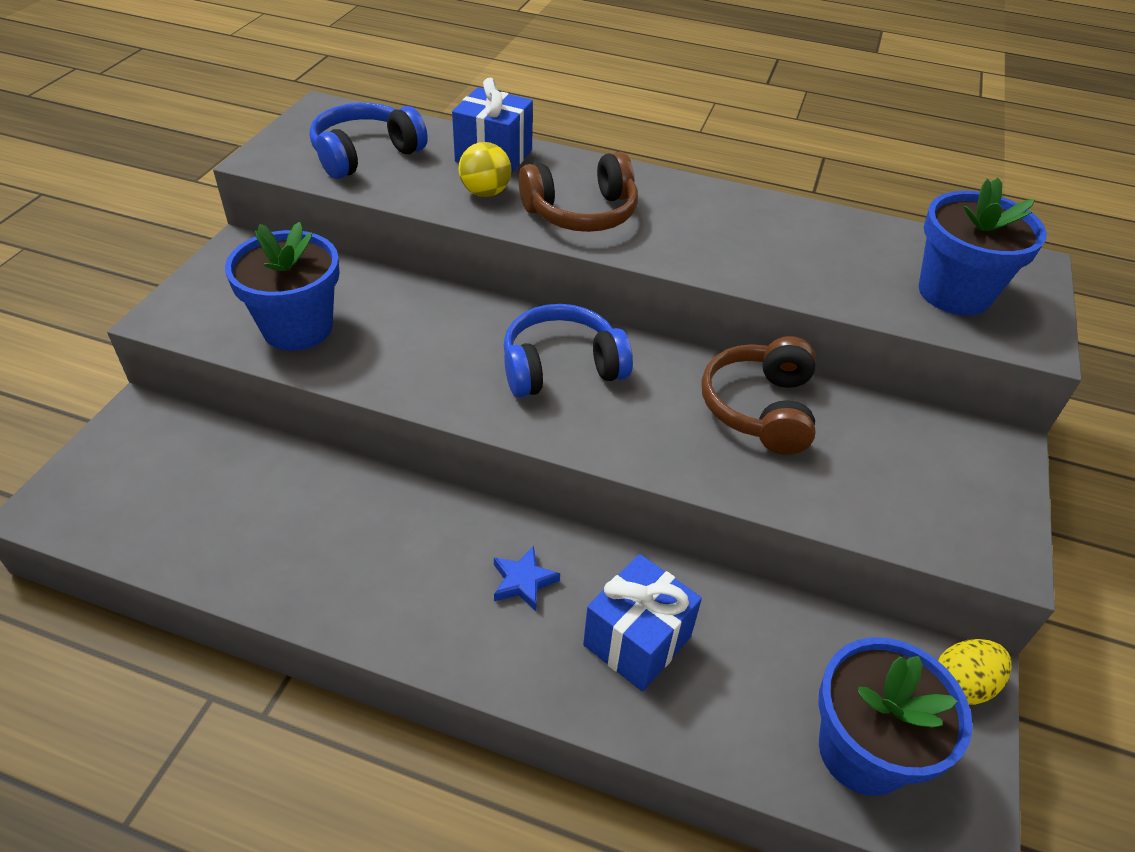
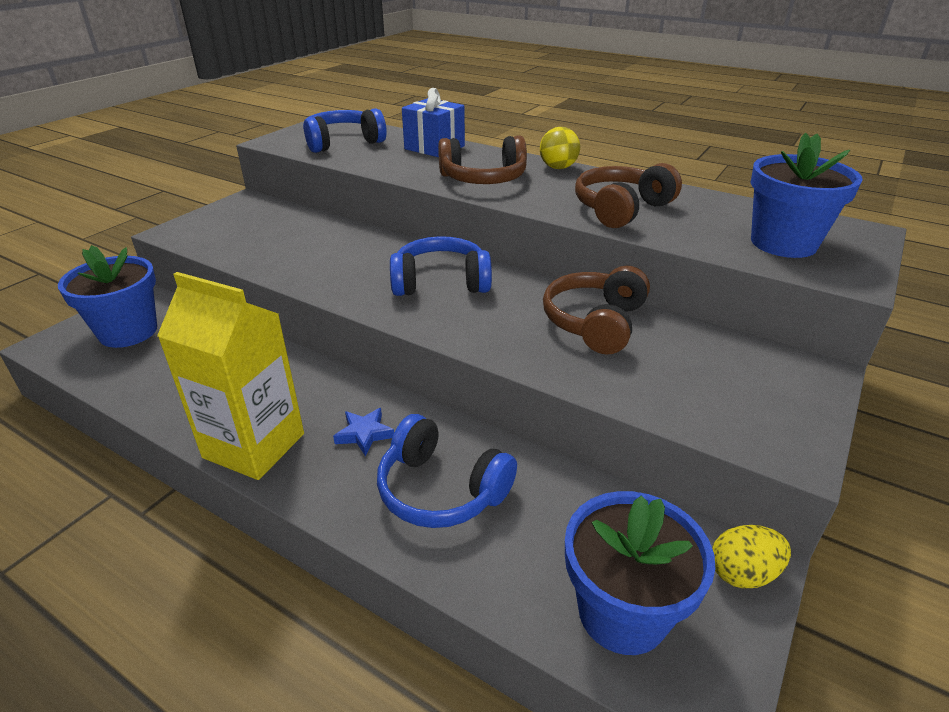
camera: 15 degrees right, 10 degrees down
(297, 328) = (258, 244): blue flower pot -> blue flower pot (128, 332)
(399, 619) = (254, 445): none -> yellow carton
(485, 192) = (417, 165): yellow ball -> yellow ball (558, 167)
(637, 641) = (441, 489): blue gift -> blue headphones
(765, 253) = (621, 209): none -> brown headphones

